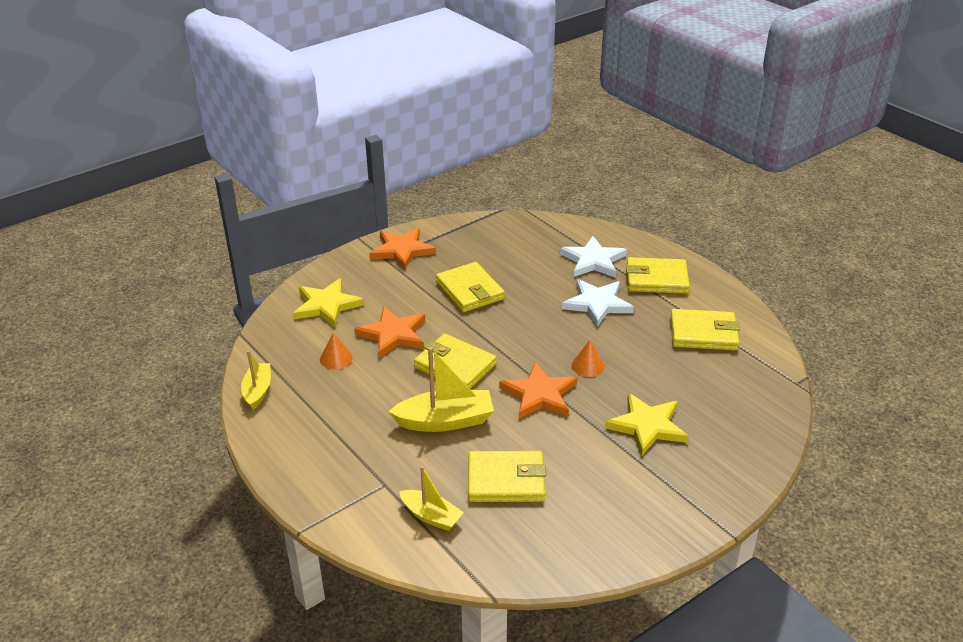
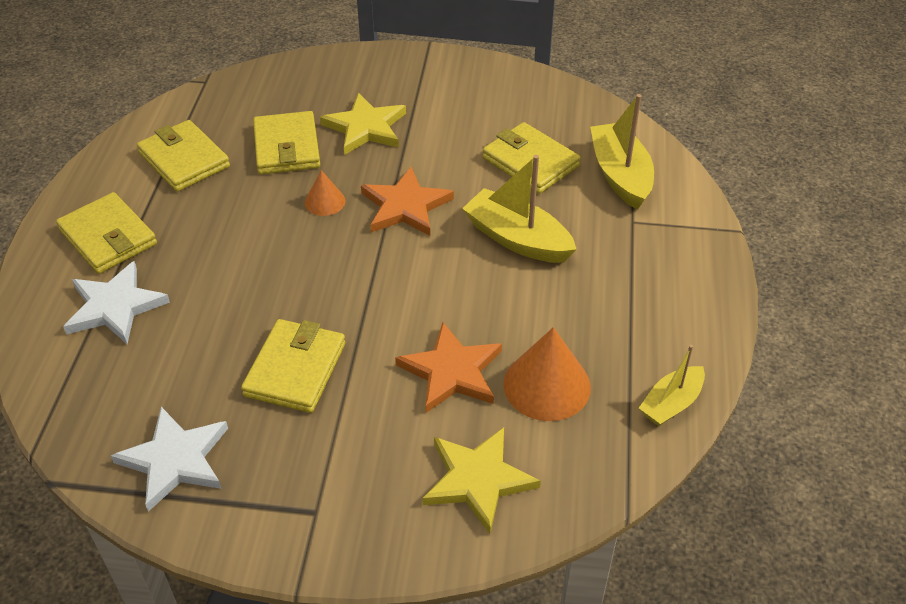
camera: 135 degrees left, 10 degrees up
(336, 358) = (547, 385): orange cone -> orange cone, size x1.83
(402, 250) = (276, 509): orange star -> none
(431, 516) = (620, 175): yellow boat -> yellow boat, size x1.60
(455, 366) = (438, 286): yellow wallet -> yellow wallet (287, 147)
(597, 304) = (208, 253): white star -> white star (175, 460)

